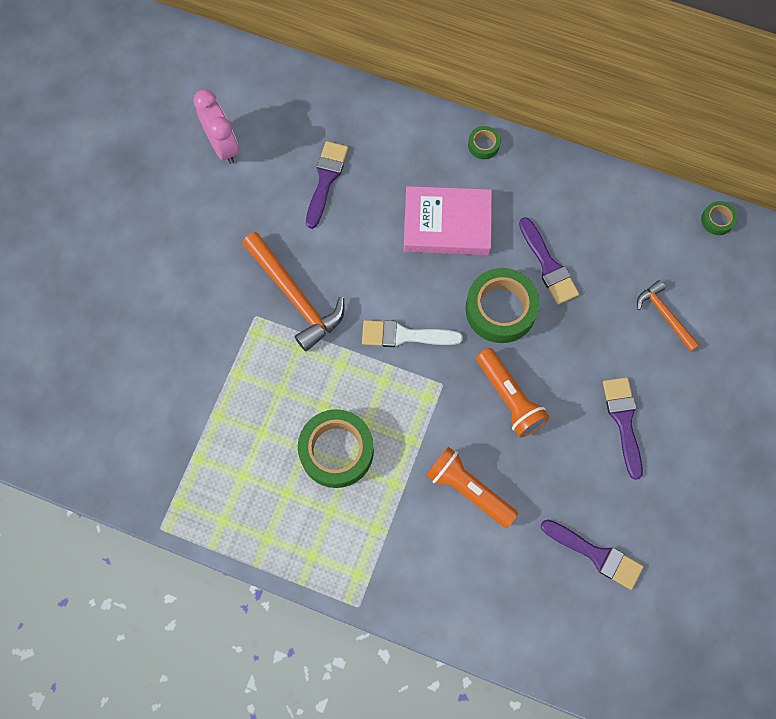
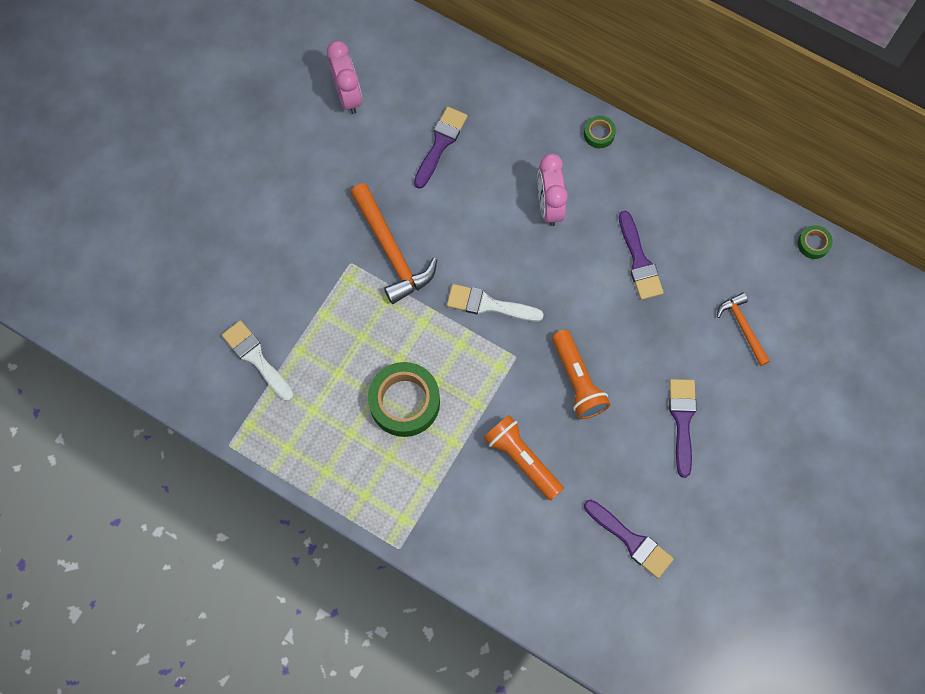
camera: 10 degrees right, 0 degrees up
(174, 431) = (256, 358): none -> white brush
(447, 224) = (549, 205): pink book -> pink clock
(500, 309) = (585, 295): green tape -> none

